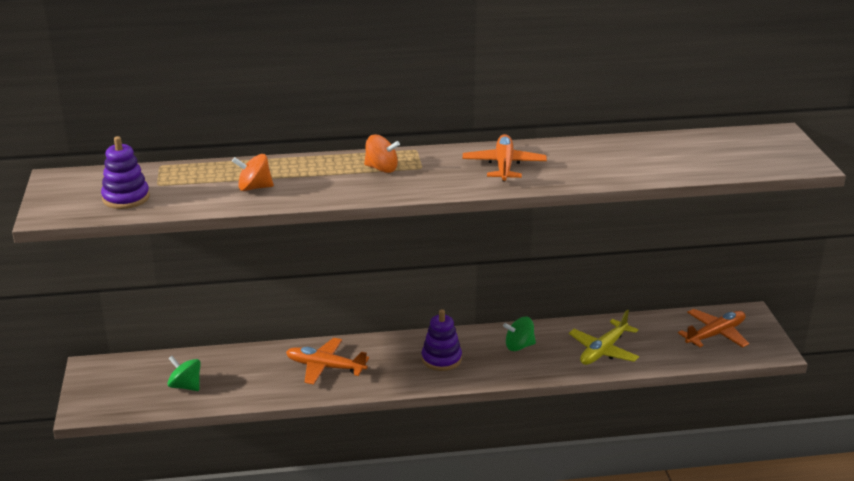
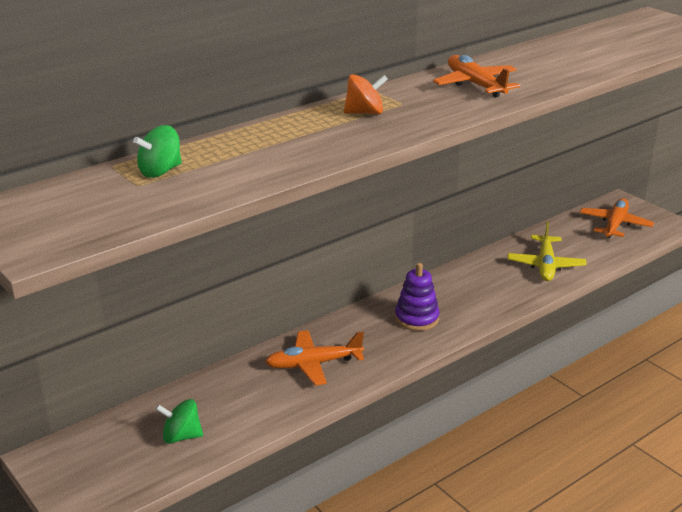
camera: 30 degrees left, 0 degrees up
(126, 198) = (118, 207): purple stacking toy -> none
(254, 188) = (257, 160): orange spinning top -> none
(519, 346) = (472, 284): green spinning top -> green spinning top (160, 171)

